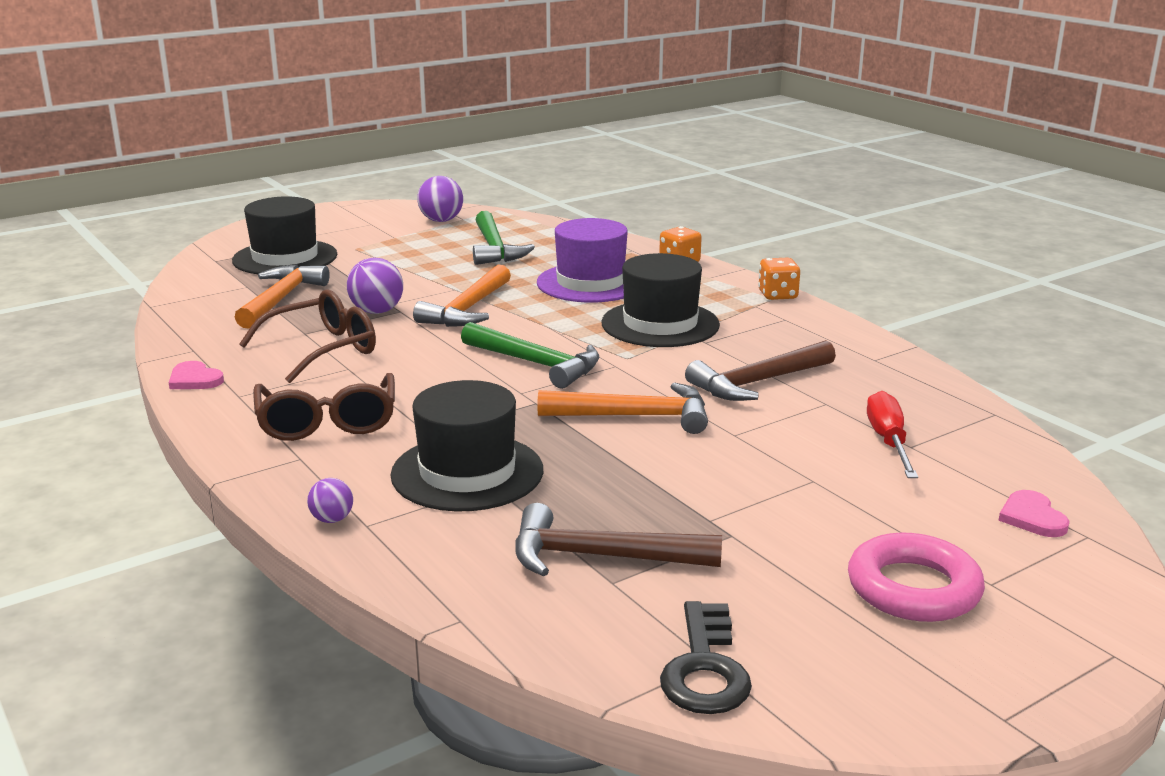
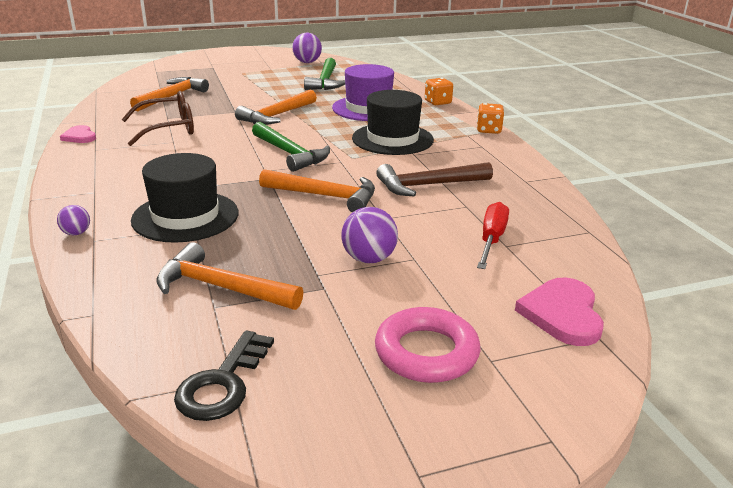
camera: 15 degrees right, 5 degrees up
(285, 258) = (196, 74): black hat -> none
(327, 421) = (131, 172): brown glasses -> none
(377, 311) = (221, 110): purple ball -> purple ball (369, 259)
(601, 557) = (221, 287): brown hammer -> orange hammer
(1032, 517) = (562, 314): pink heart -> pink heart, size x1.64

